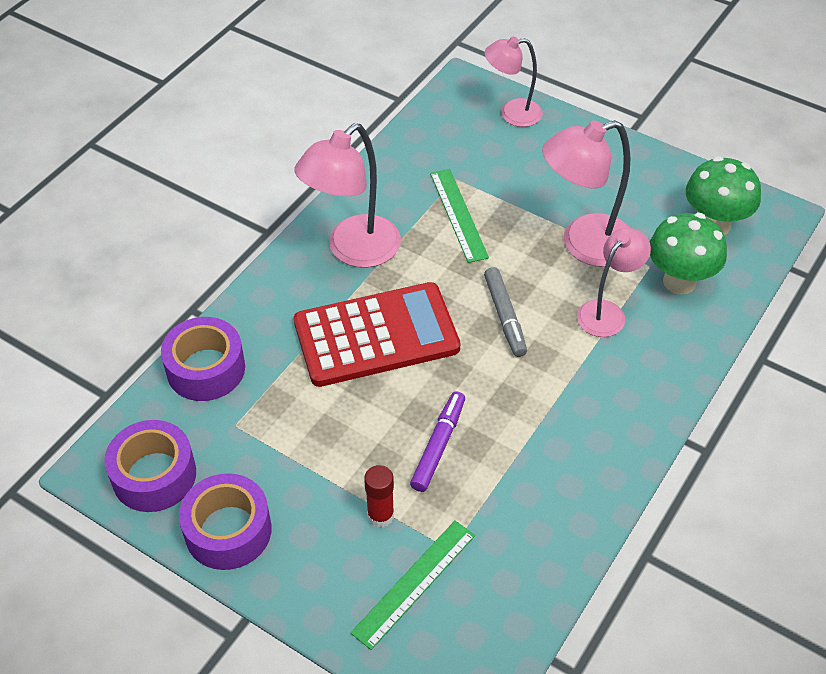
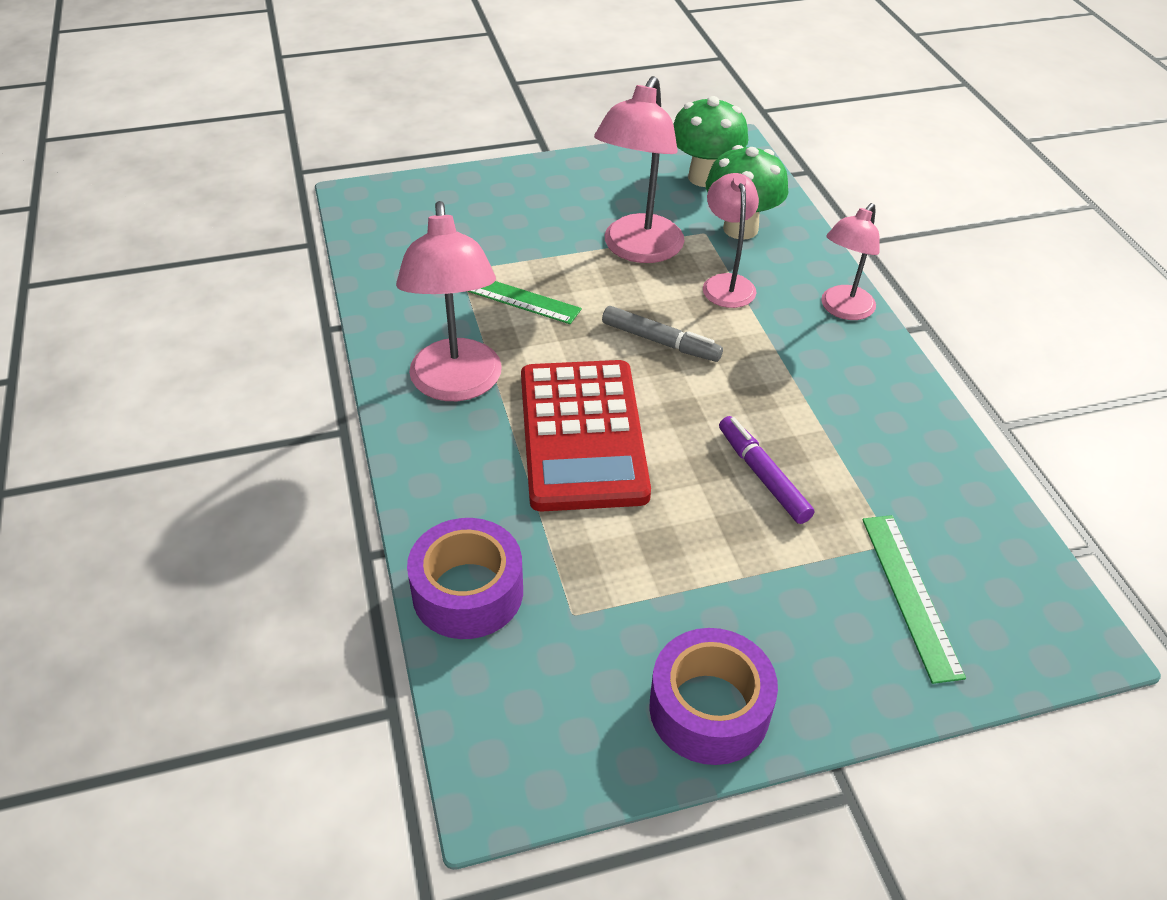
camera: 50 degrees left, 5 degrees down
(154, 475) = (565, 732): purple tape -> none
(376, 335) = (582, 435): red calculator -> red calculator turned 150 degrees clockwise
(380, 515) = (806, 569): red glue stick -> none
(512, 114) = (435, 194): pink lamp -> pink lamp (842, 309)

